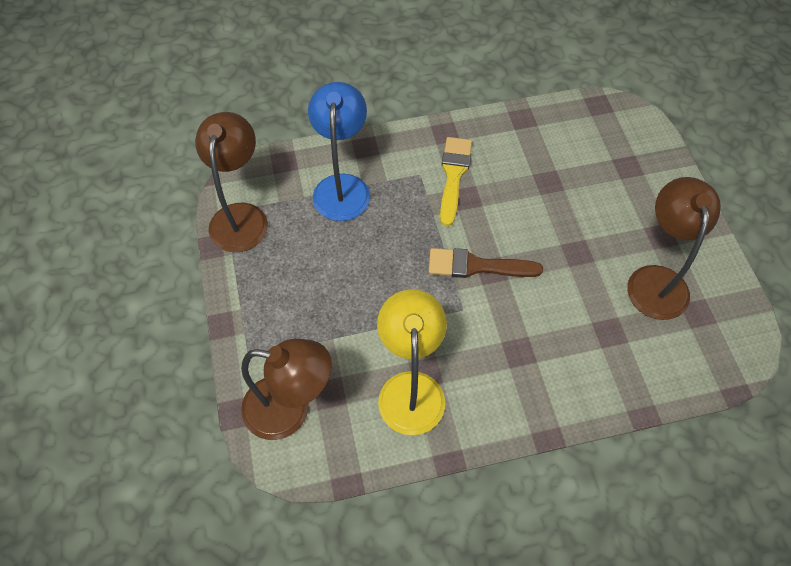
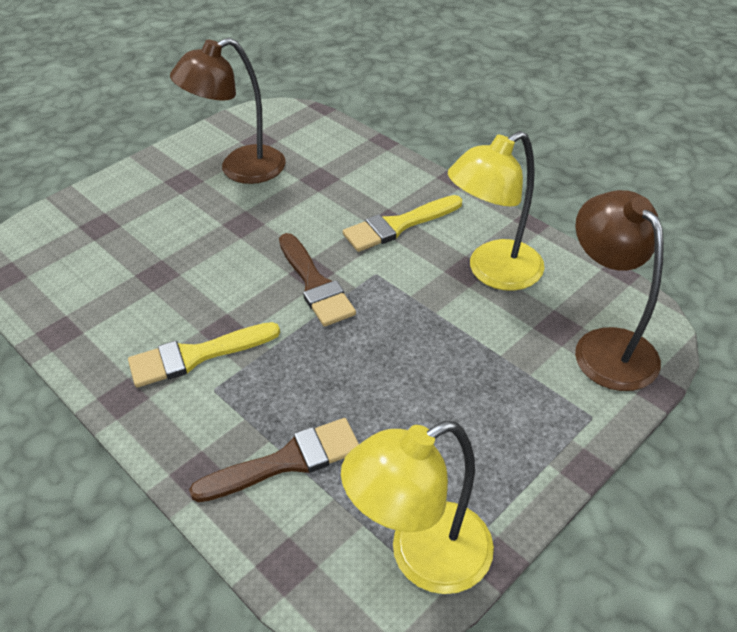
camera: 120 degrees left, 15 degrees down
(241, 216) = (422, 557): brown lamp -> yellow lamp
(342, 186) = (287, 461): blue lamp -> brown brush
(509, 355) = (398, 225): none -> yellow brush

